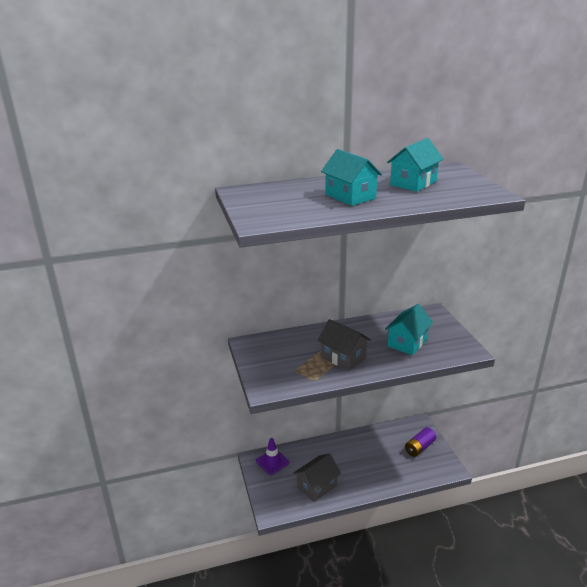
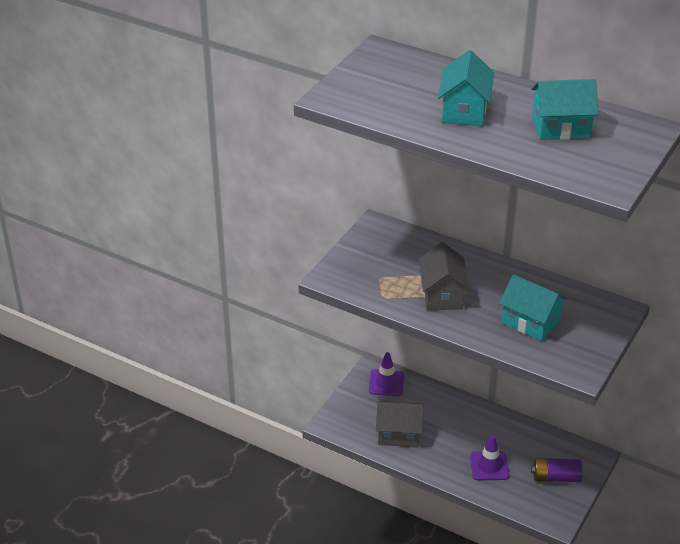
camera: 45 degrees right, 10 degrees up
(383, 467) = (489, 466): none -> purple traffic cone
(407, 342) = (530, 322): turquoise house -> turquoise house turned 45 degrees clockwise

